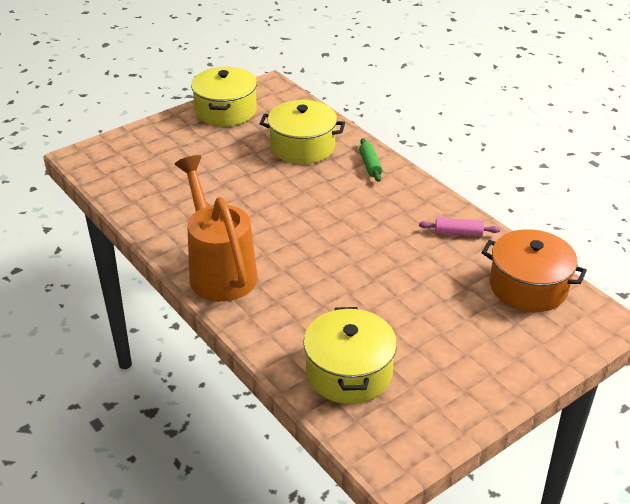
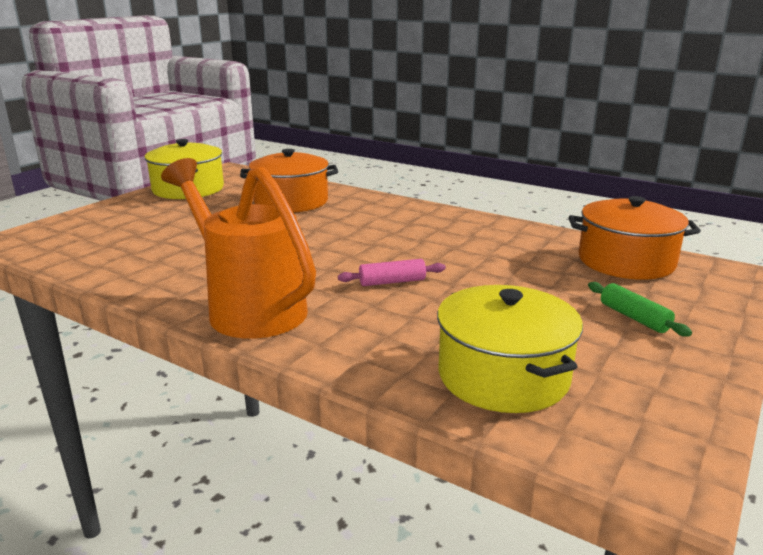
camera: 20 degrees left, 15 degrees down
(302, 147) = (291, 201): yellow pot -> orange pot
(370, 165) = (374, 204): green rolling pin -> green rolling pin (634, 318)
(458, 233) = (511, 235): pink rolling pin -> pink rolling pin (392, 282)

